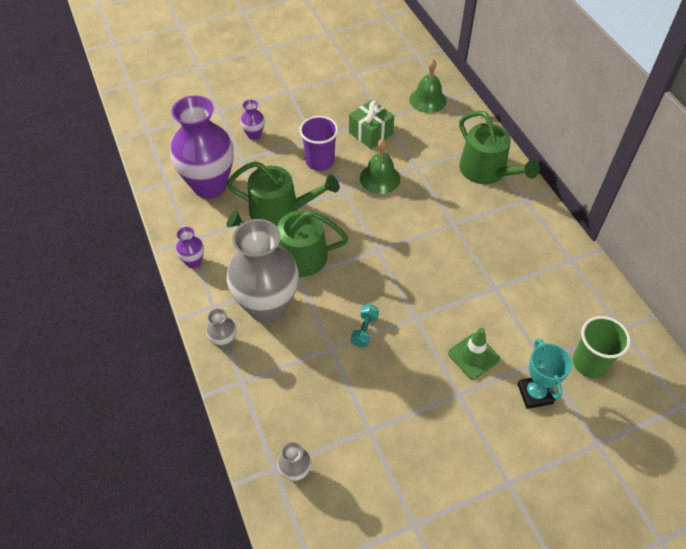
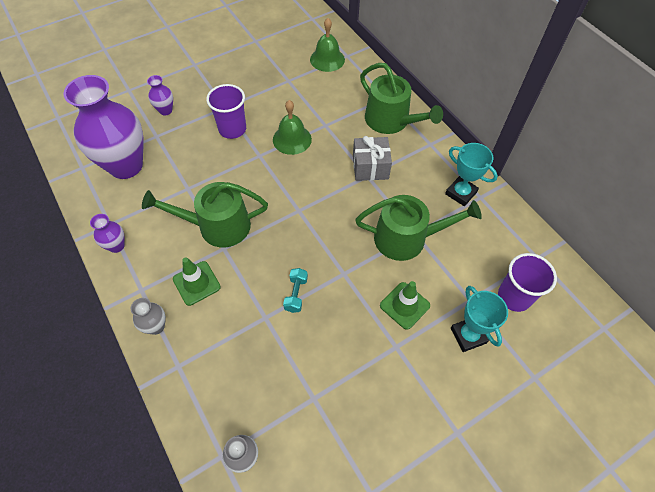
camera: 10 degrees left, 5 degrees up
(267, 307) = (196, 283): grey vase -> green traffic cone
(280, 211) = (199, 183): green watering can -> green watering can (407, 238)
(370, 133) = (278, 97): green gift -> none
(458, 216) = (370, 167): none -> grey gift
(550, 253) = (460, 193): none -> turquoise trophy
(589, 363) = (514, 297): green cup -> purple cup

